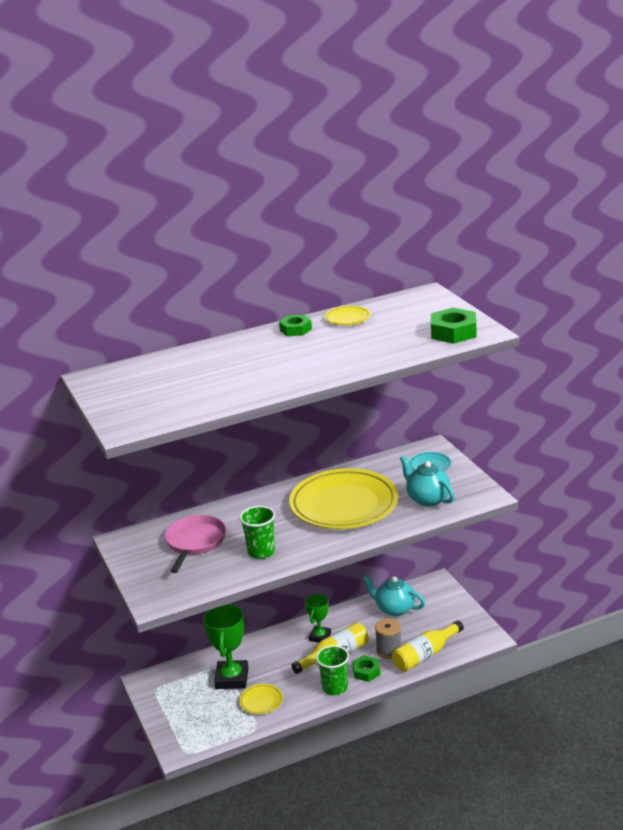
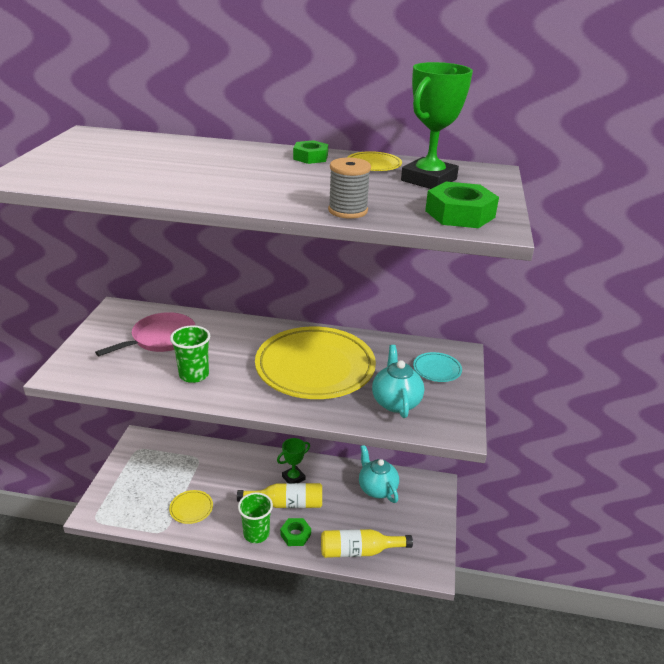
camera: 30 degrees right, 5 degrees up
(232, 678) = (194, 474): green trophy -> green trophy (429, 180)
(389, 650) = (333, 526): grey spool -> grey spool (348, 211)

